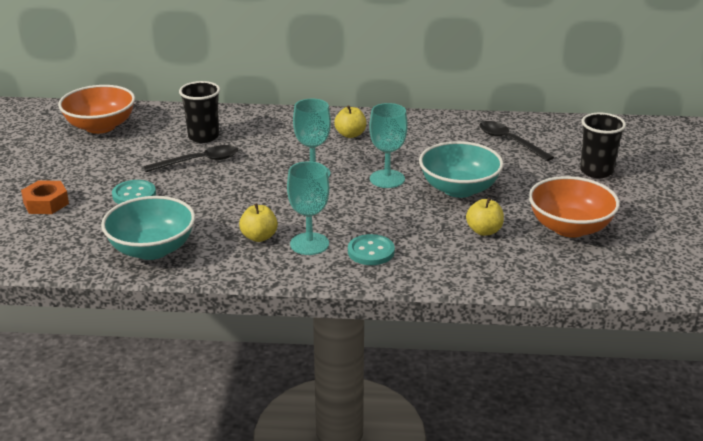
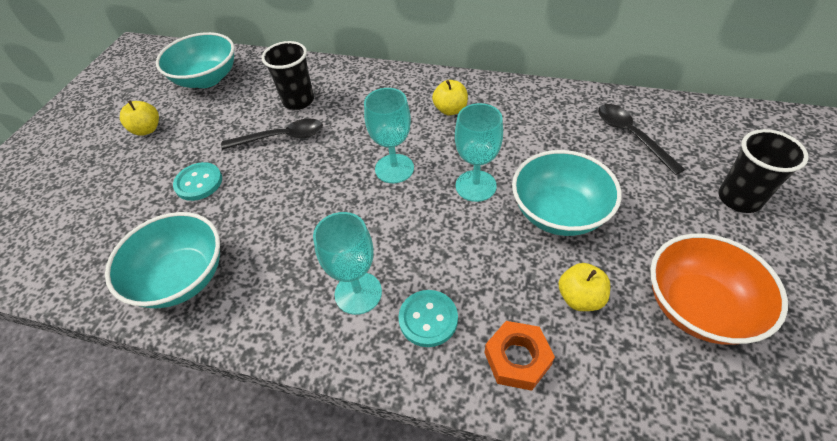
camera: 15 degrees right, 20 degrees up
(46, 203) = (109, 186): orange nut -> orange nut (517, 359)
(100, 126) = (207, 79): orange bowl -> turquoise bowl
(259, 237) = (304, 272): yellow apple -> yellow apple (147, 129)

